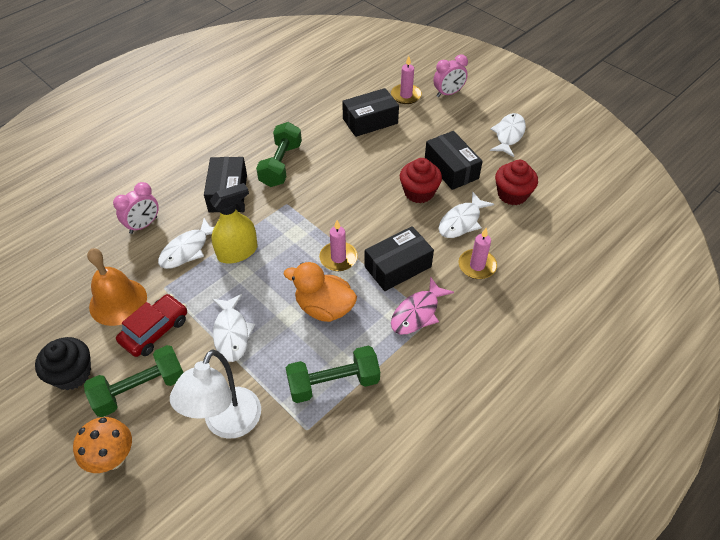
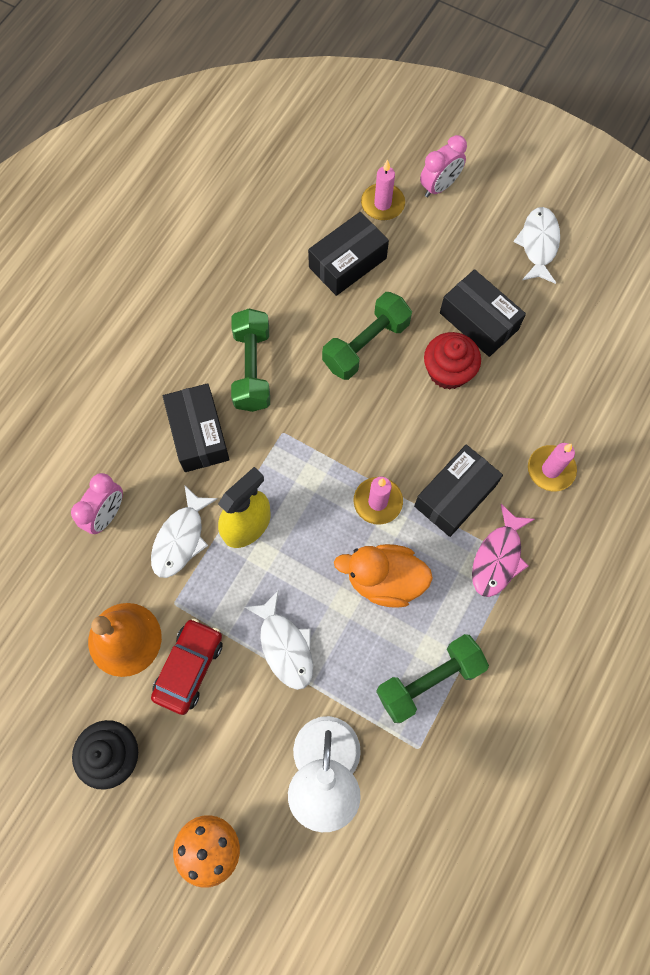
camera: 15 degrees left, 20 degrees up
(140, 389) = (205, 752): green dumbbell -> green dumbbell (366, 345)
(461, 221) = (514, 405): white fish -> none
(512, 194) = (567, 345): red cupcake -> none

